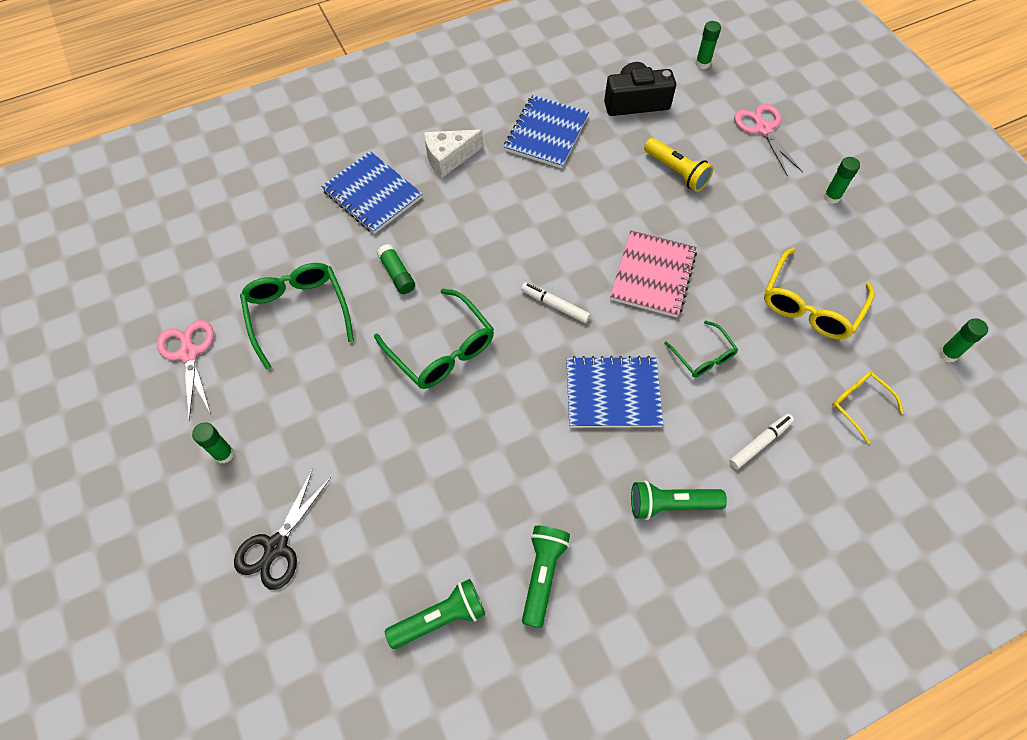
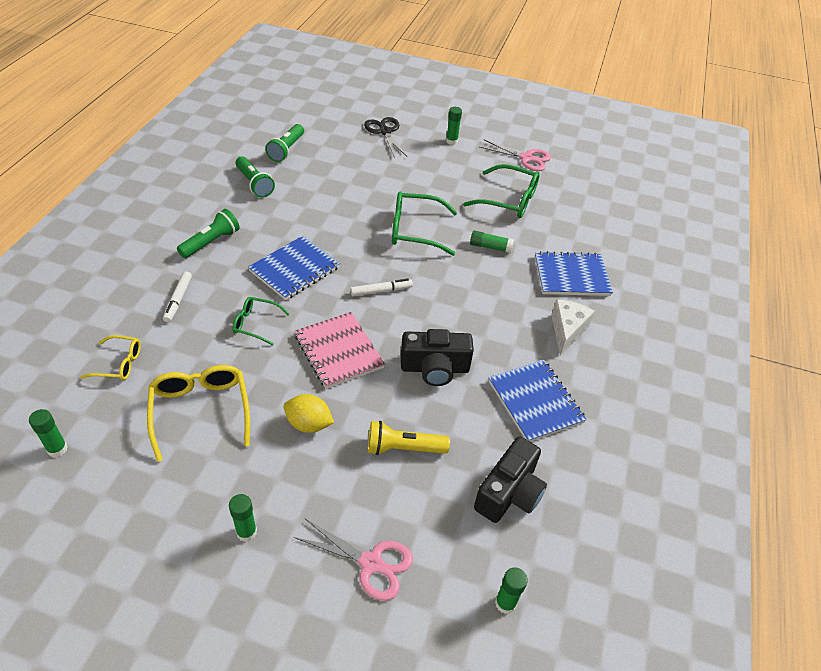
camera: 130 degrees right, 15 degrees down
(590, 206) = (435, 368): none -> black camera
(731, 235) = (309, 424): none -> yellow lemon

